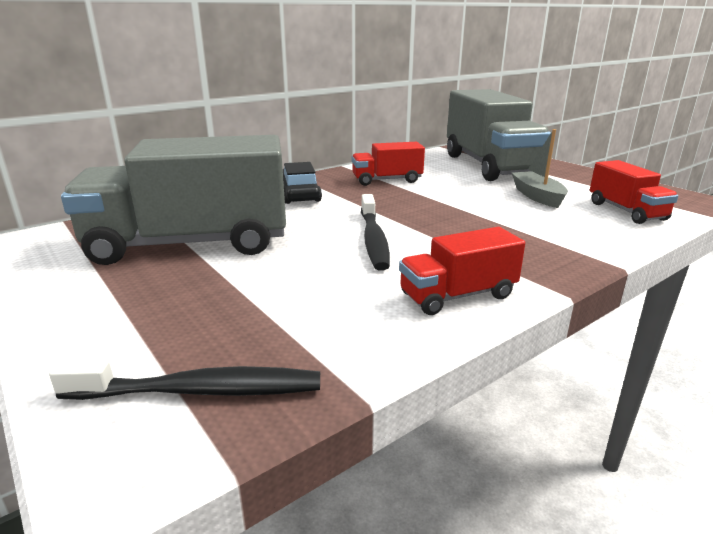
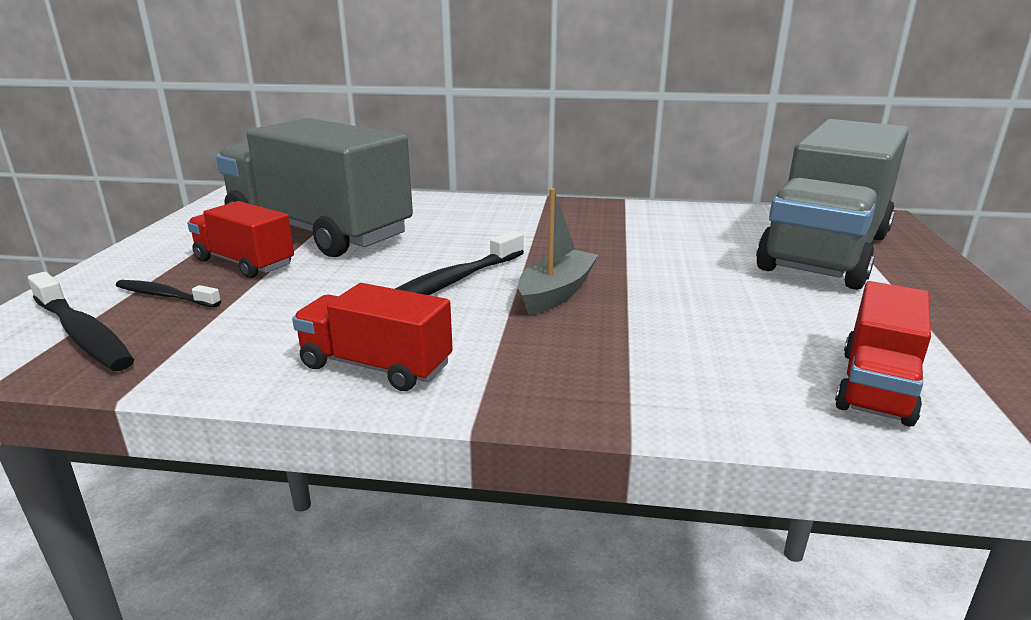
camera: 45 degrees right, 0 degrees up
(191, 333) = (165, 296): none -> black toothbrush
(300, 194) = (503, 217): black car -> none
(387, 180) = (629, 229): red truck -> red truck (245, 263)
(537, 196) = (779, 312): grey boat -> grey boat (556, 293)

